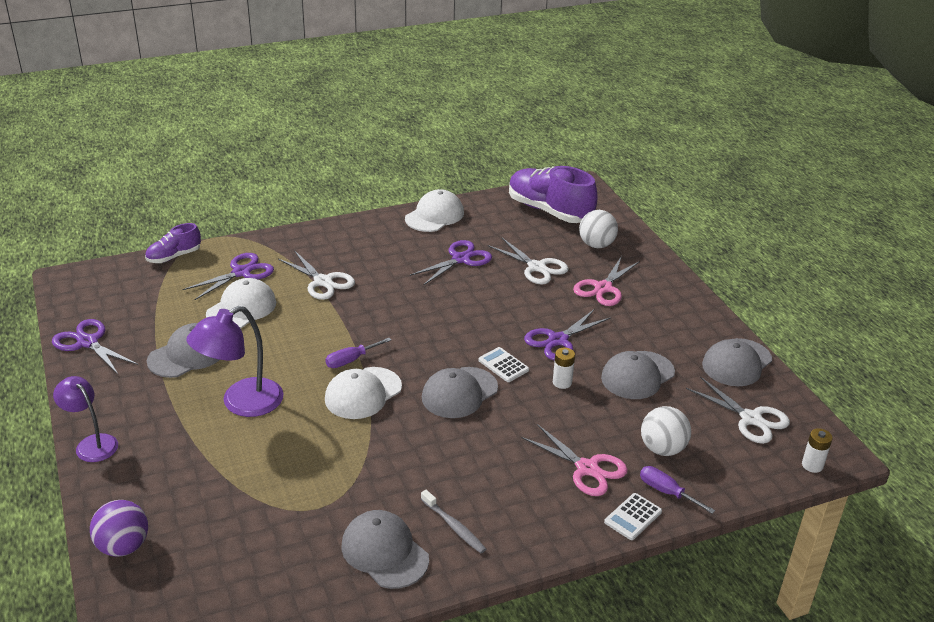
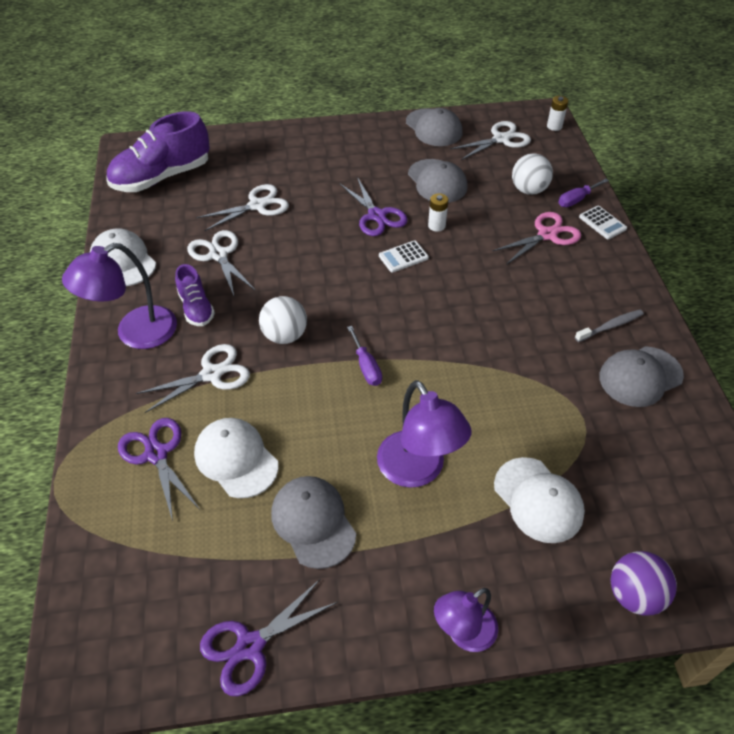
camera: 75 degrees left, 15 degrees up
(174, 256) = (81, 532): purple shoe -> purple shoe (196, 308)
(356, 238) = (135, 333): none -> purple lamp
(363, 393) = (422, 364): white cap -> white cap (538, 500)
(459, 393) = (437, 293): grey cap -> none
(460, 259) = (218, 255): purple scissors -> white scissors
(596, 245) = (237, 160): white ball -> white ball (285, 335)
(603, 288) = (308, 172): pink scissors -> none

